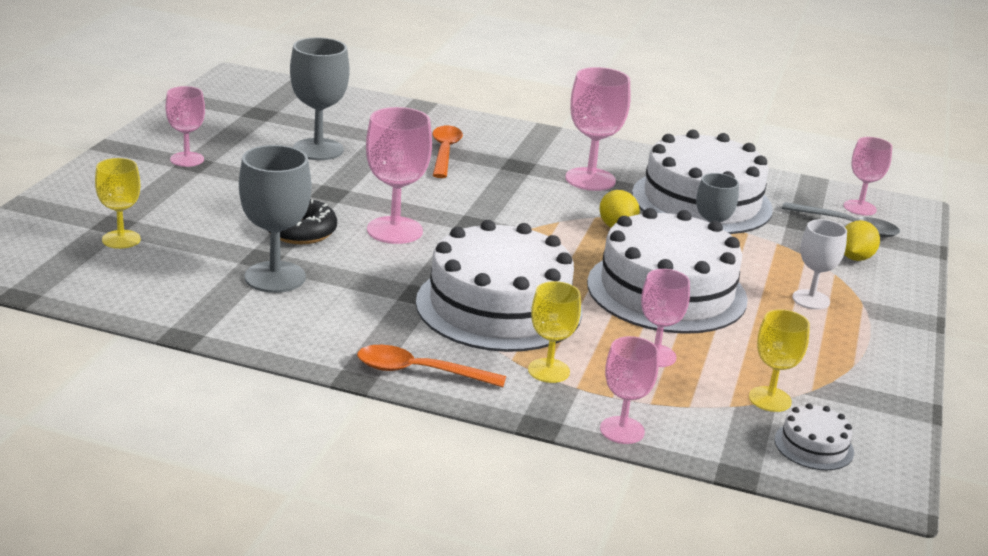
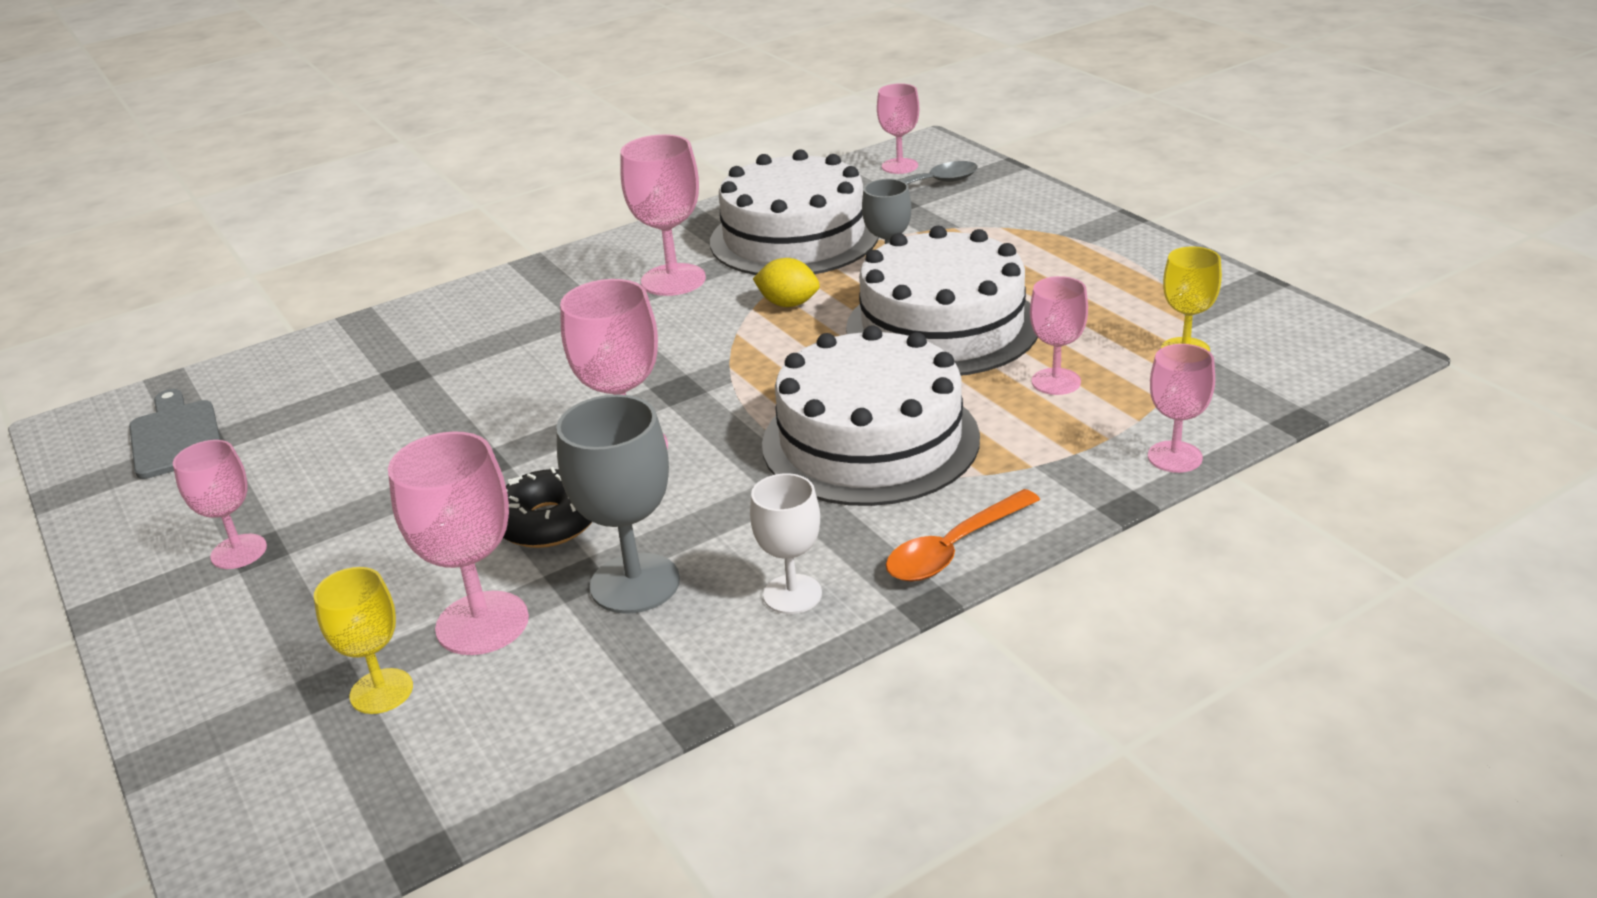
camera: 45 degrees left, 5 degrees up
(198, 246) = (482, 623): none -> pink goblet
(258, 104) = (175, 436): none -> grey cutting board
(318, 149) = (363, 433): grey goblet -> none
(444, 152) = (493, 346): orange spoon -> none
(548, 371) = (1027, 458): yellow goblet -> none
(811, 300) = (1034, 257): white goblet -> white goblet (792, 594)
(814, 446) = (1279, 360): white cake -> none
(855, 258) = (984, 206): yellow lemon -> none

